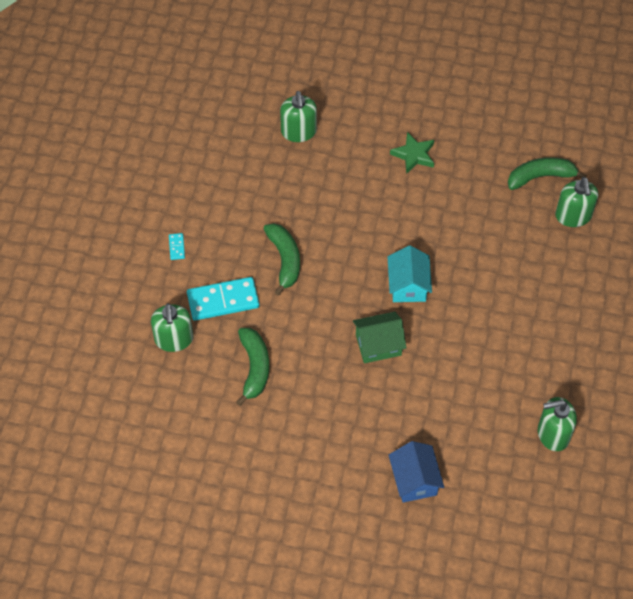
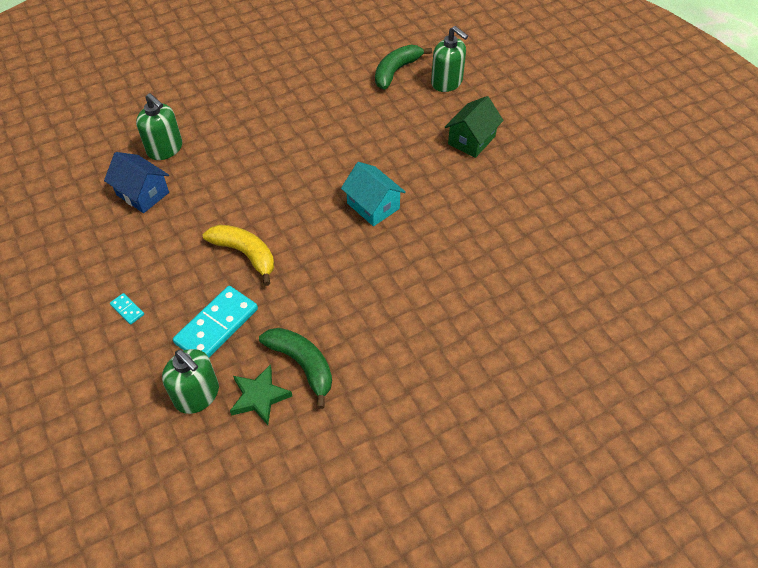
camera: 40 degrees left, 5 degrees down
(284, 260) = (245, 254): green banana -> yellow banana
(378, 345) = (395, 267): green house -> green house (471, 140)
(414, 155) = (282, 111): green star -> green star (259, 397)
(414, 480) = (537, 356): blue house -> blue house (143, 193)
(553, 434) = (599, 239): green soap dispenser -> none

